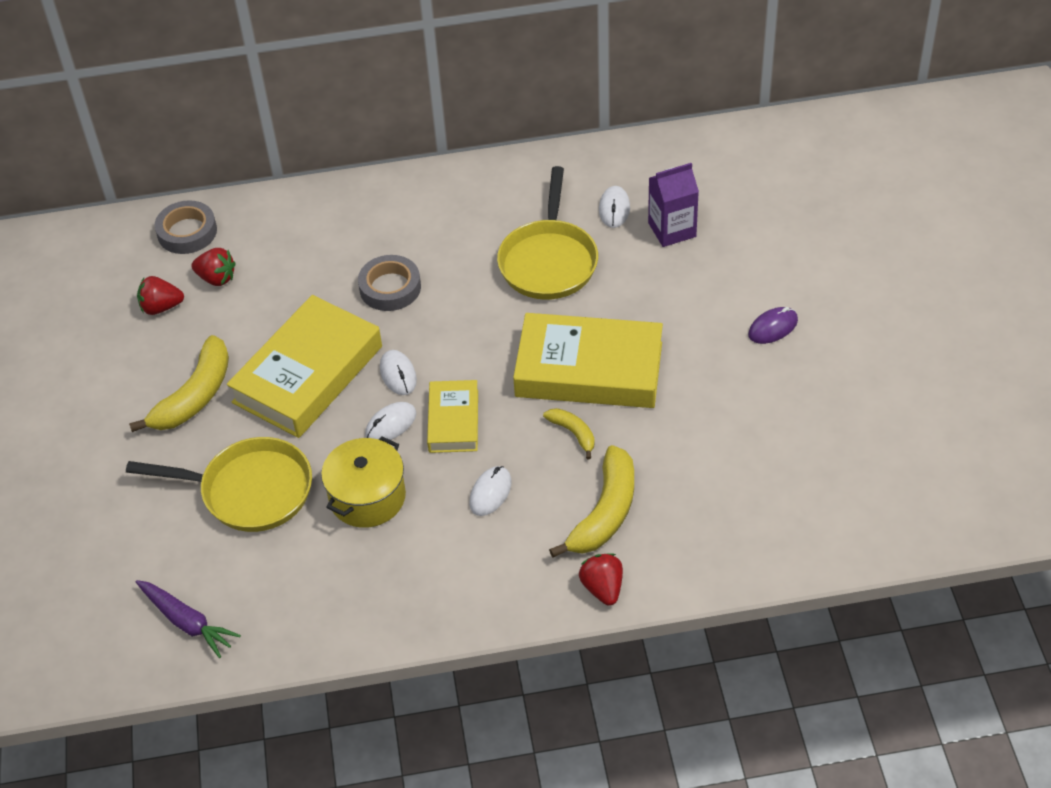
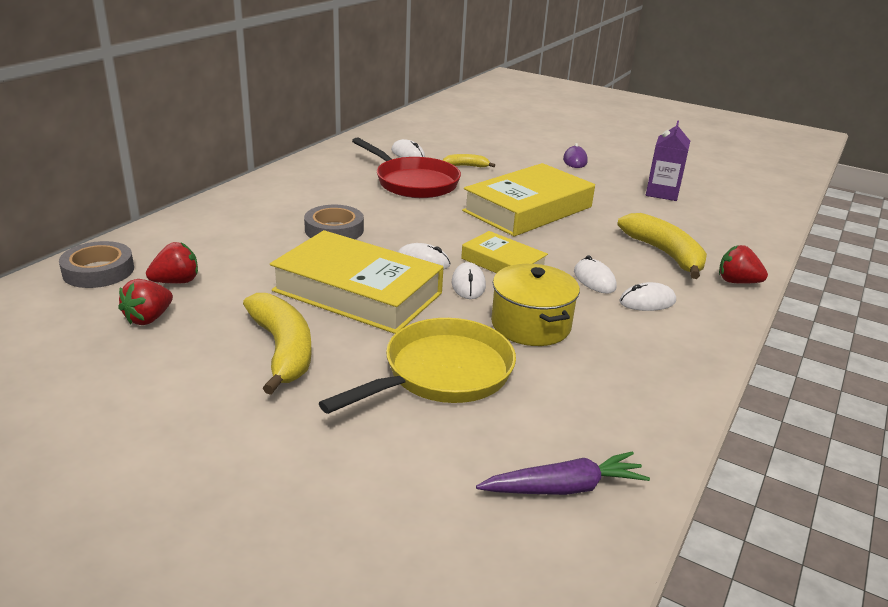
camera: 55 degrees left, 20 degrees down
(308, 374) = (357, 292): yellow book -> yellow book turned 45 degrees counterclockwise
(488, 545) = (647, 302): none -> white mouse
(548, 261) = (413, 182): yellow pan -> red pan
(573, 433) = (577, 234): yellow banana -> yellow banana (466, 166)
(672, 230) = (454, 150): purple carton -> purple carton (662, 193)

